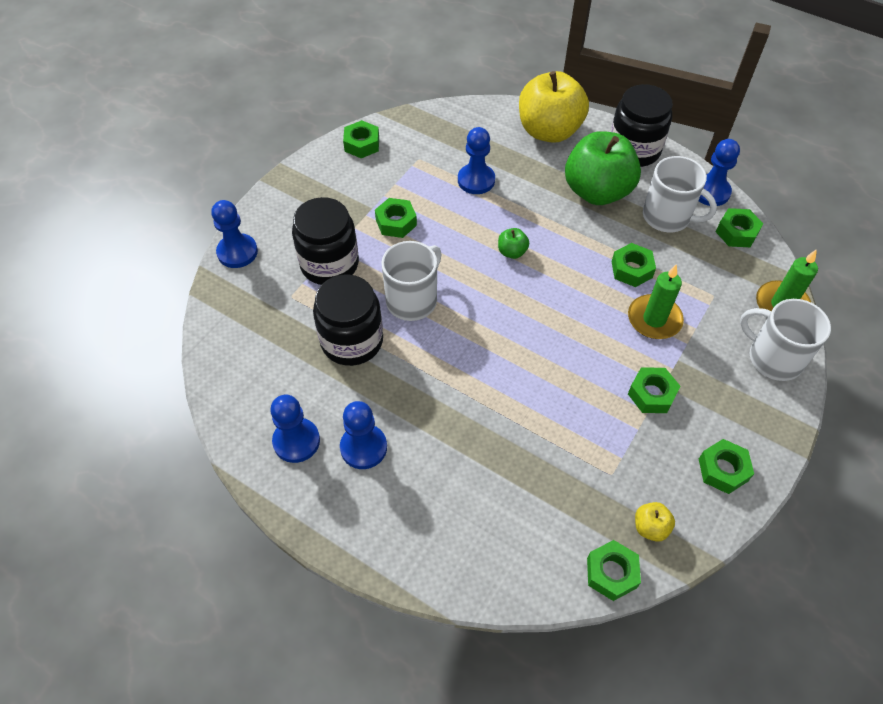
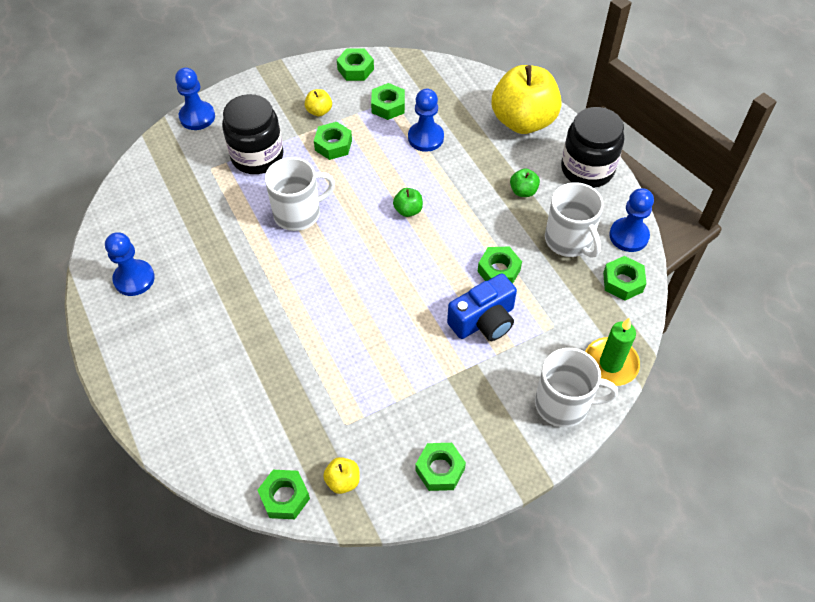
camera: 30 degrees right, 0 degrees up
(352, 341) = (229, 223): black jar -> none
(357, 197) = (319, 111): none -> yellow apple
(363, 447) = (177, 307): blue pawn -> none
(597, 191) = (523, 191): green apple -> green apple, size x0.41
(652, 394) = (430, 380): green nut -> green nut (388, 106)
(654, 319) = (484, 321): green candle -> blue camera
(773, 358) = (563, 404): white mug -> white mug turned 120 degrees clockwise

